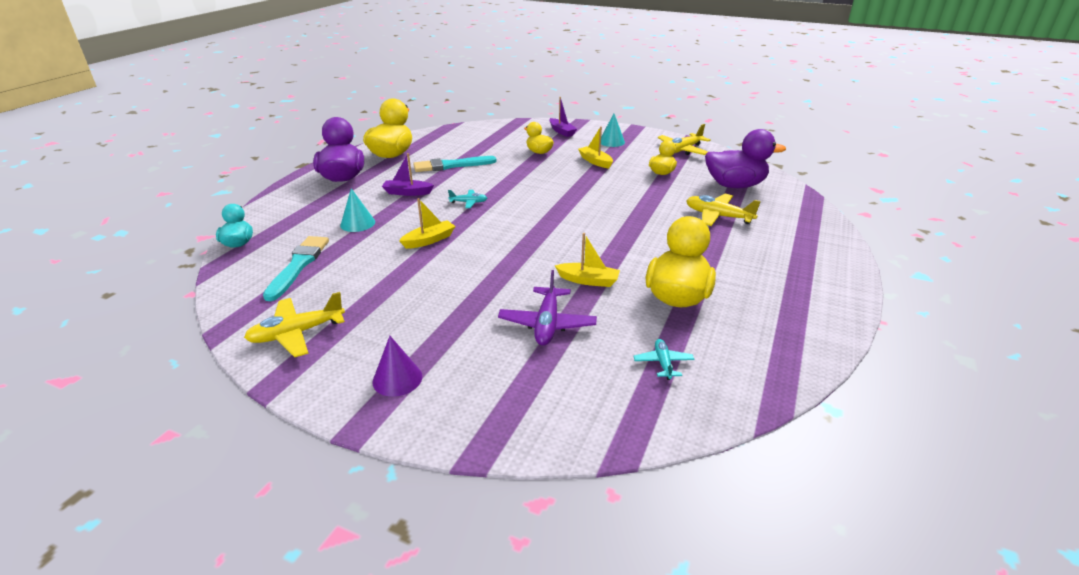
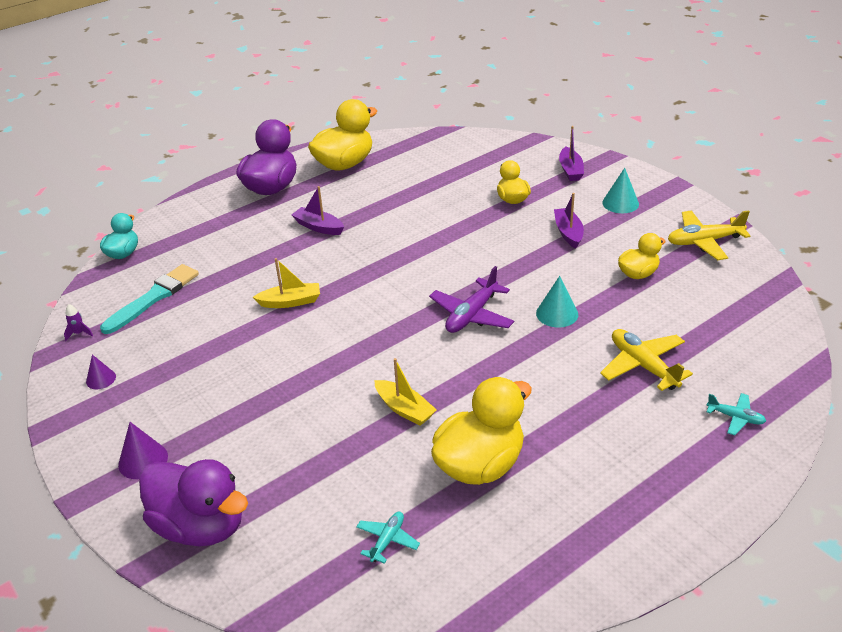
camera: 30 degrees right, 5 degrees up
(242, 307) = (79, 333): none -> purple rocket
(297, 333) = (101, 379): yellow plane -> purple cone
(357, 223) = (241, 258): turquoise cone -> turquoise cone (557, 314)
(451, 165) = (394, 197): turquoise brush -> none
(468, 202) = (370, 259): turquoise plane -> turquoise plane (735, 418)
(547, 324) = (317, 449): purple plane -> purple plane (471, 315)
(595, 161) = (568, 233): yellow boat -> purple boat
(735, 185) = (717, 322): purple duck -> purple duck (201, 526)

